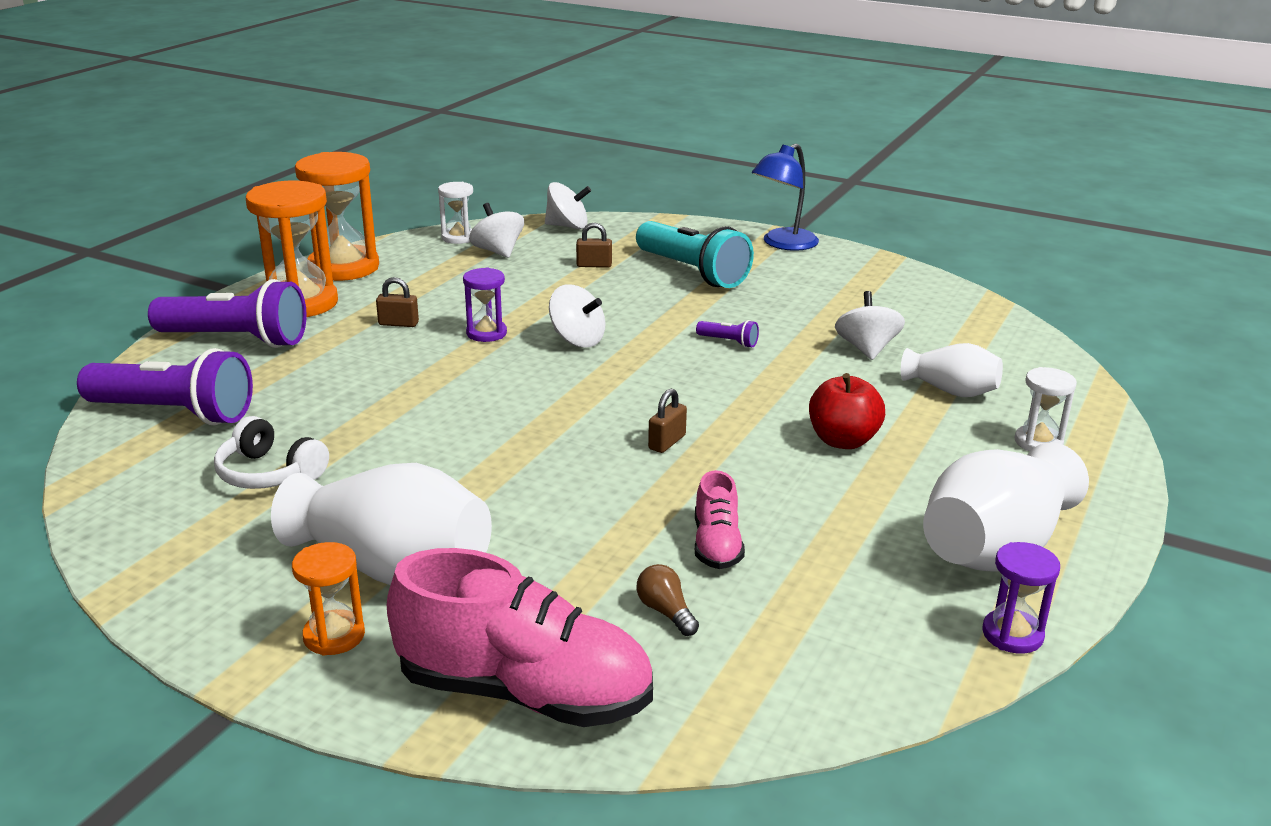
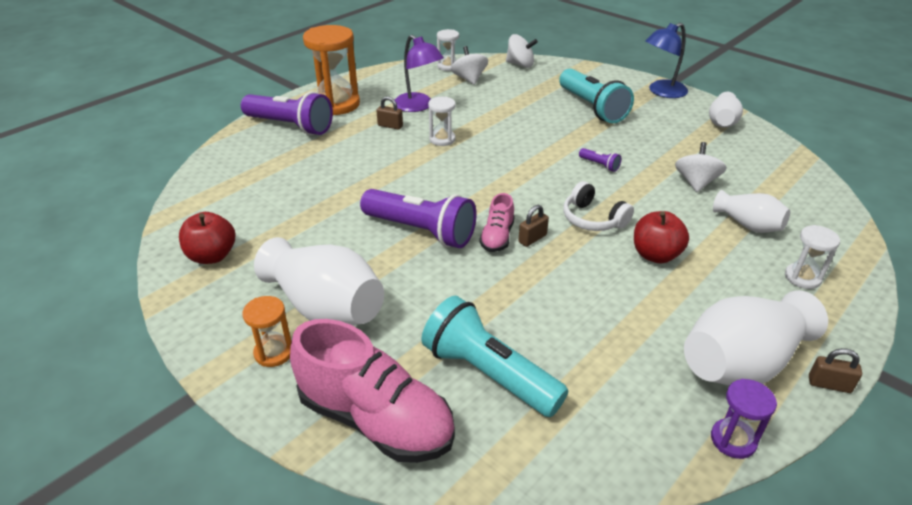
camera: 15 degrees right, 10 degrees up
(174, 413) = (237, 174): purple flashlight -> purple flashlight (421, 231)
(179, 526) = (212, 256): none -> red apple
(269, 473) = (276, 225): white headphones -> white headphones (593, 219)
(344, 267) = (371, 81): orange hourglass -> none
(432, 294) = (418, 106): none -> purple lamp
(486, 333) = (442, 139): purple hourglass -> white hourglass
(577, 340) = (498, 151): white spinning top -> none
(594, 265) = (528, 95): brown padlock -> brown padlock (829, 384)
(666, 612) = (488, 373): brown light bulb -> turquoise flashlight
(716, 545) = (540, 326): pink shoe -> pink shoe (497, 237)
(877, 273) = (722, 122): none -> white vase

